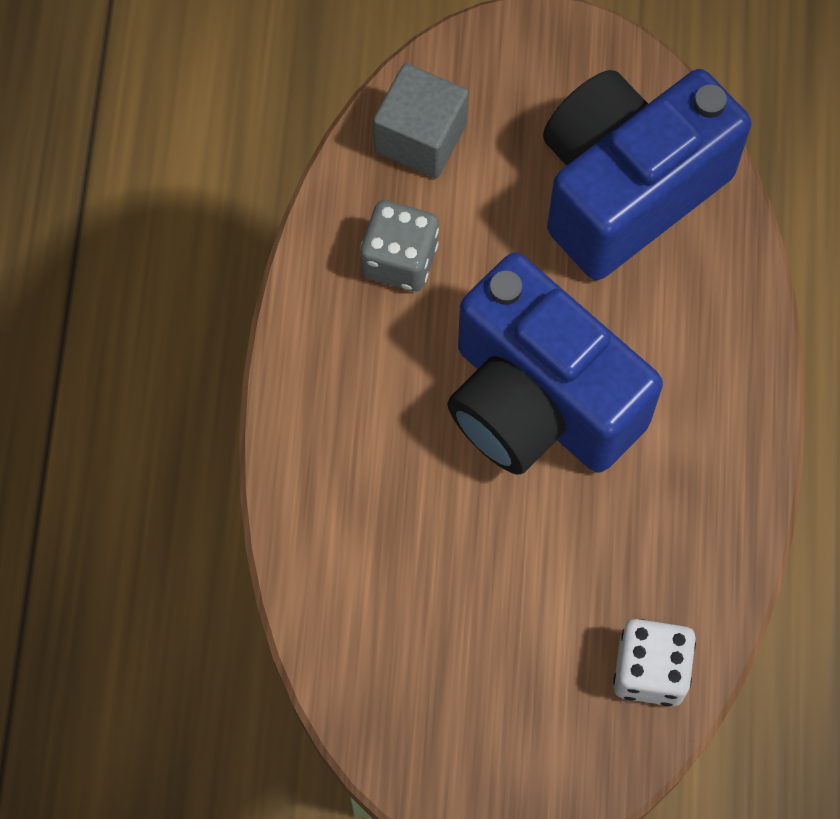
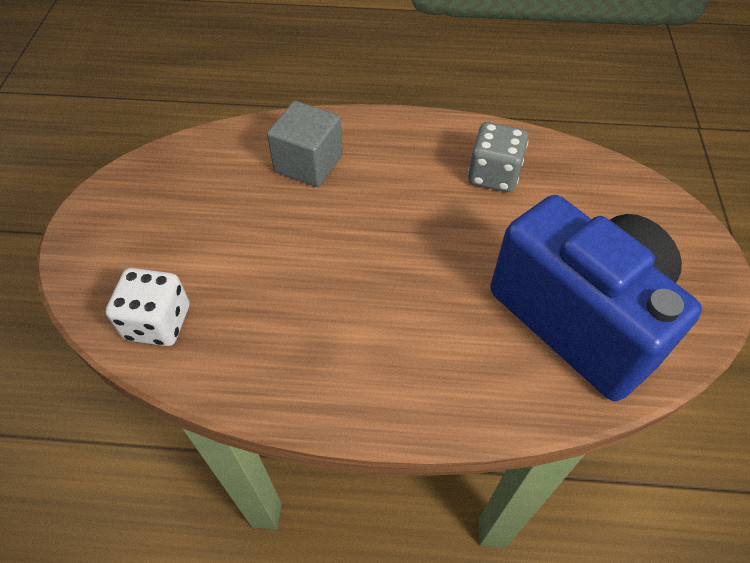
camera: 90 degrees right, 15 degrees down
(420, 137) = (594, 186): grey cube -> grey cube (308, 163)
(538, 401) = (385, 254): blue camera -> none

